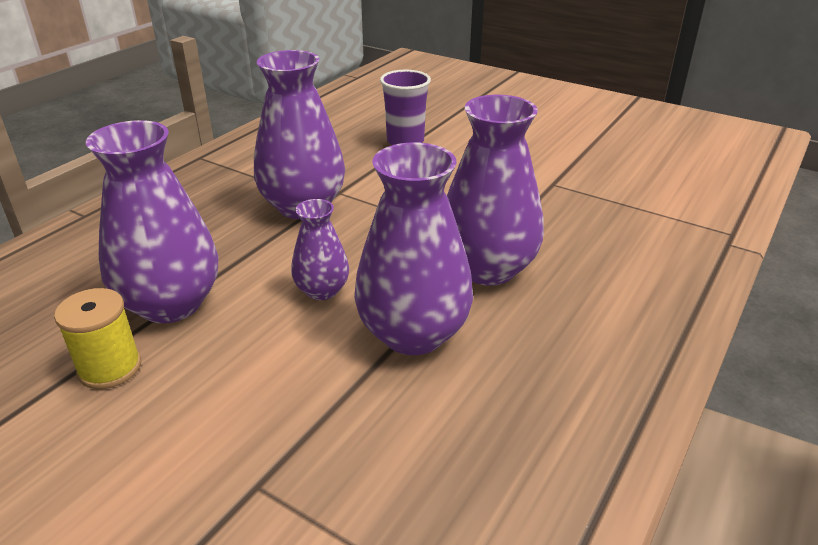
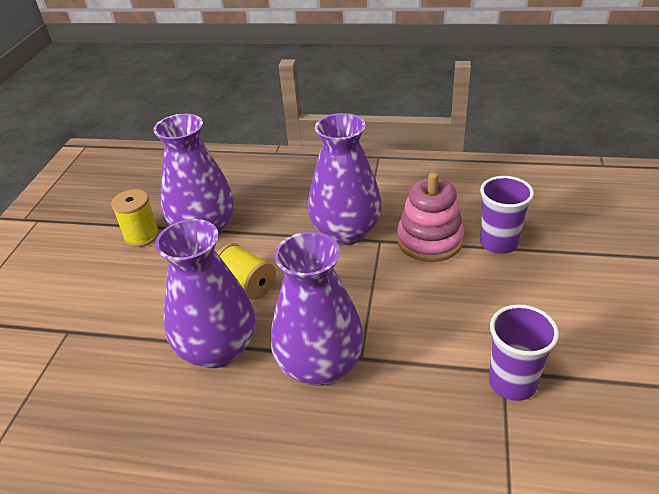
camera: 70 degrees right, 5 degrees up
(322, 290) = (247, 285): purple vase -> yellow spool
(367, 168) = (429, 240): none -> pink stacking toy
(566, 184) = (512, 382): none -> purple cup

